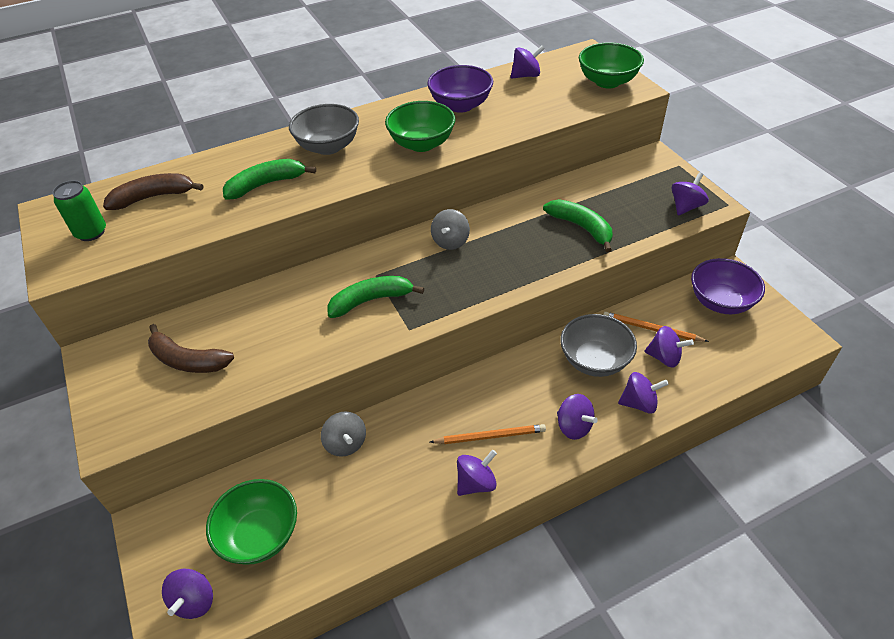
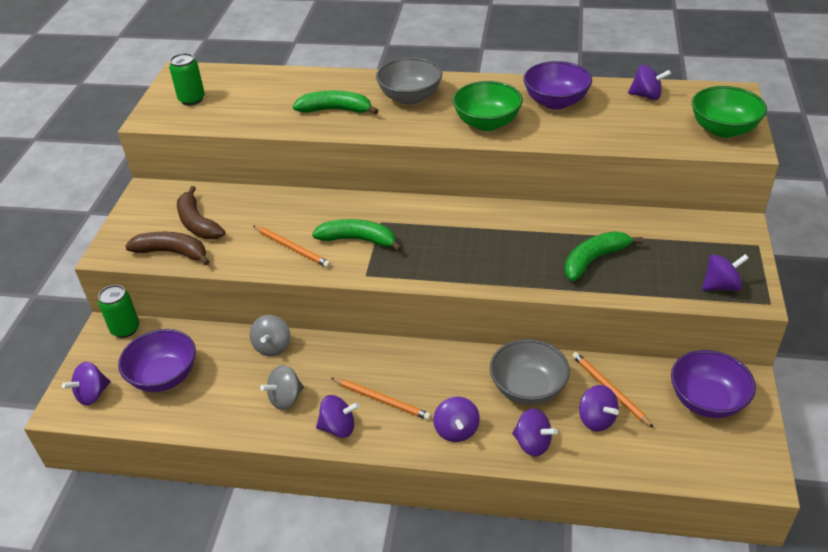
camera: 35 degrees right, 5 degrees down
(153, 197) = (252, 89): brown banana -> brown banana (172, 252)
(170, 511) = (125, 329): none -> green can
(260, 535) = (164, 376): green bowl -> purple bowl
(314, 338) = (292, 248): none -> orange pencil
(450, 241) = (465, 221): grey spinning top -> grey spinning top (285, 398)
(581, 227) = (594, 260): green banana -> green banana turned 120 degrees counterclockwise

